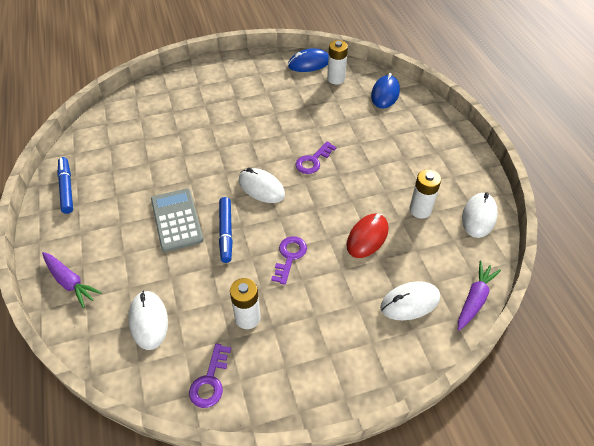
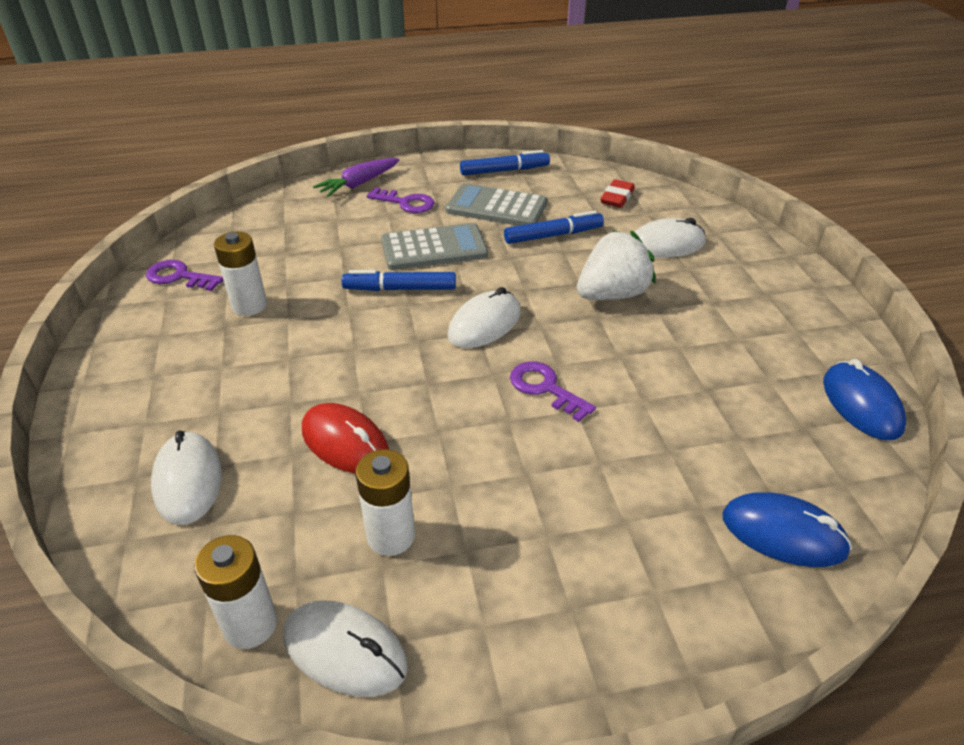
camera: 95 degrees right, 10 degrees down
(119, 129) = (617, 198): none -> red eraser
(123, 190) = (496, 207): none -> grey calculator
(148, 321) = (282, 234): white mouse -> white mouse (666, 244)
(165, 159) = (553, 235): none -> blue marker
(230, 135) = (612, 294): none -> white strawberry
(289, 256) = (335, 347): purple key -> purple key (406, 203)
(336, 79) = (817, 445): white battery -> white battery (250, 624)
(474, 299) = (146, 584): purple carrot -> none

